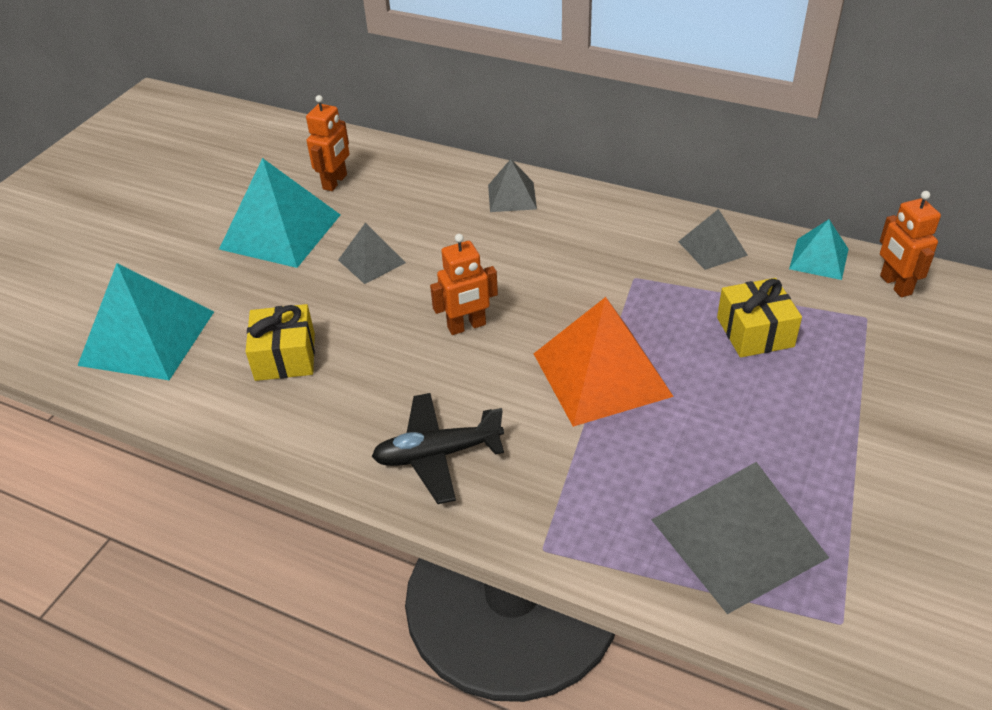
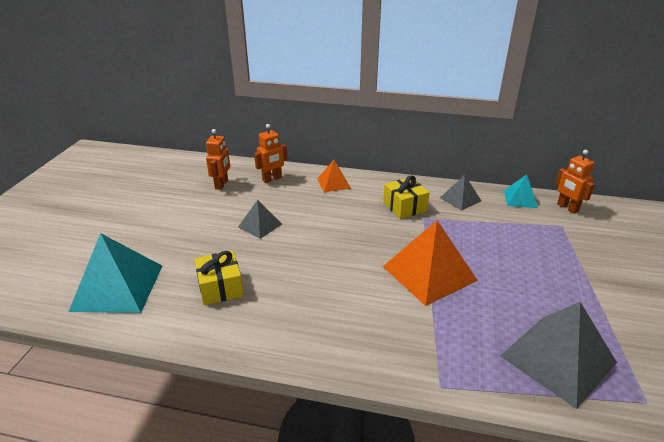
camera: 15 degrees left, 10 degrees down
(280, 231) = (194, 214): turquoise pyramid -> none
(437, 454) = (346, 335): black plane -> none
(467, 326) = (334, 256): orange robot -> orange robot (272, 179)
(512, 196) = (333, 183): grey pyramid -> orange pyramid
(755, 332) = (506, 240): yellow gift -> yellow gift (404, 207)

